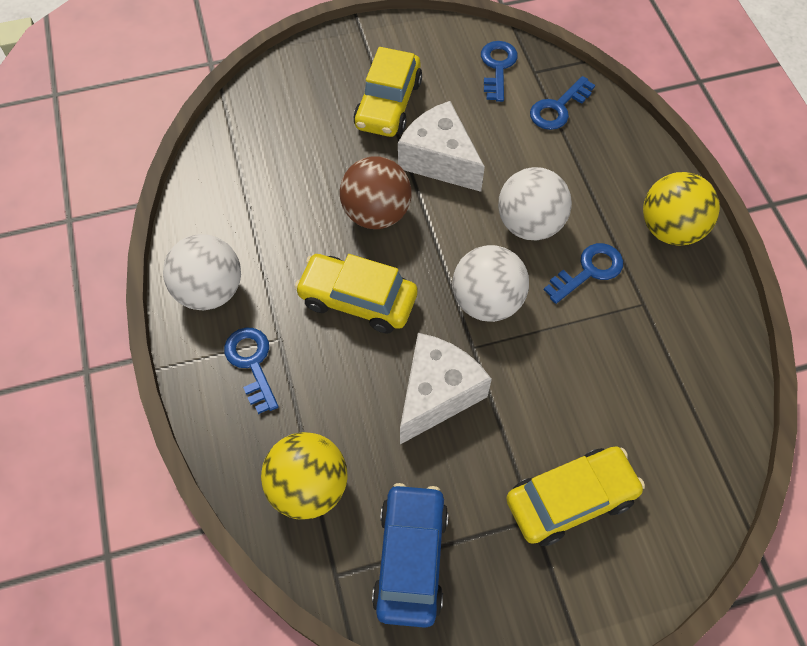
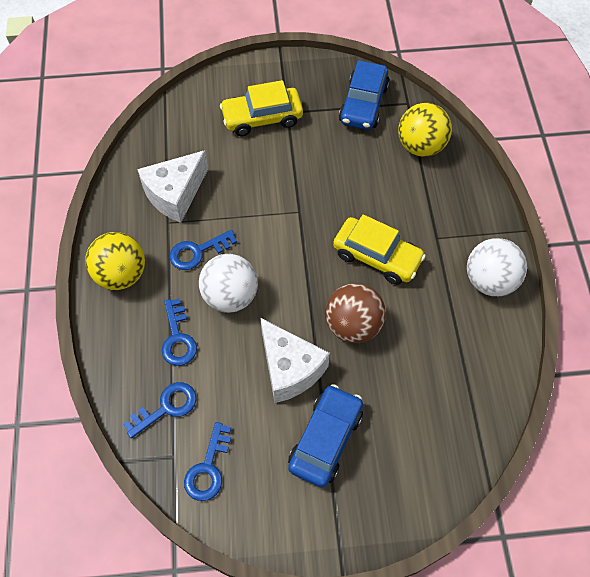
camera: 170 degrees left, 0 degrees up
(252, 363) = (457, 223): blue key -> blue key (178, 338)
(388, 104) = (325, 439): yellow car -> blue car
(437, 394) = (330, 186): white cheese -> white cheese (175, 194)
(487, 302) = (281, 241): white ball -> none

